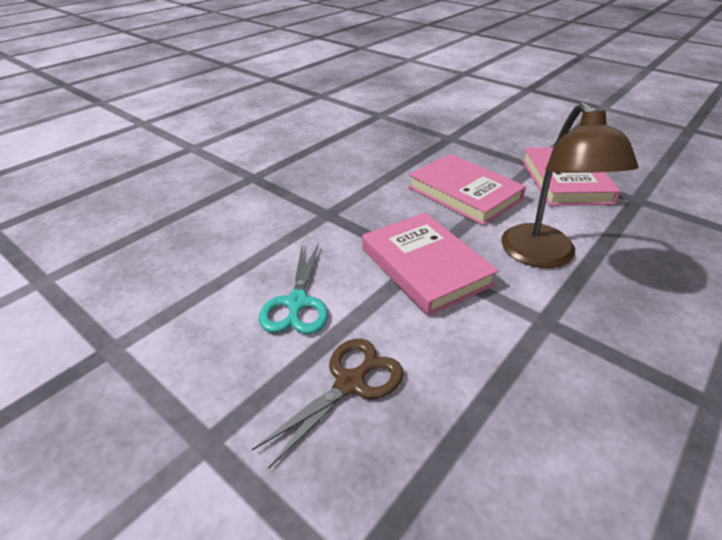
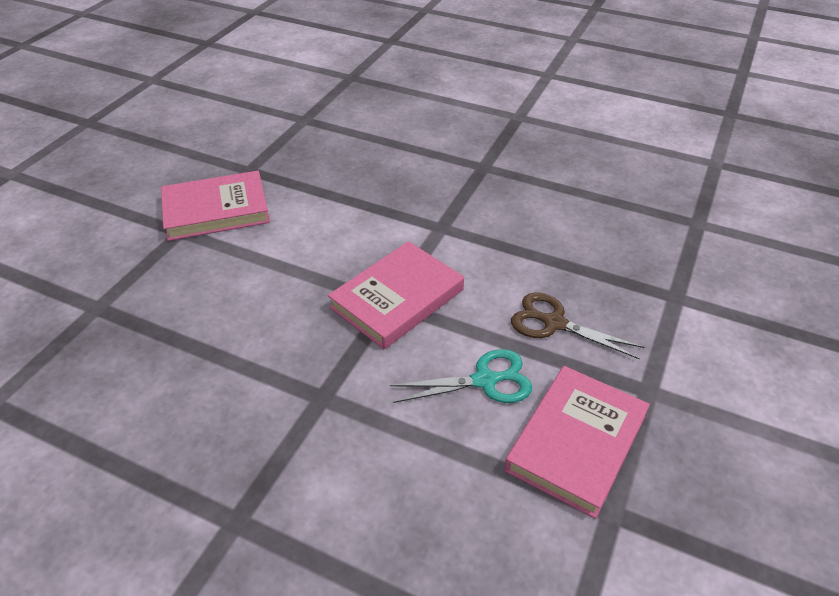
camera: 105 degrees left, 5 degrees up
(464, 193) = (253, 282): pink book -> pink book (576, 442)
(544, 256) = (357, 227): brown lamp -> none

